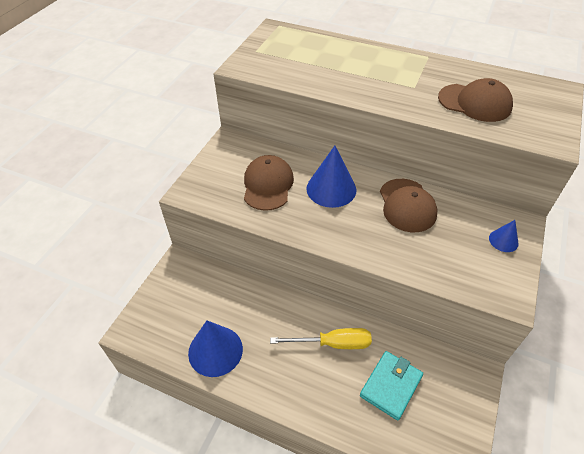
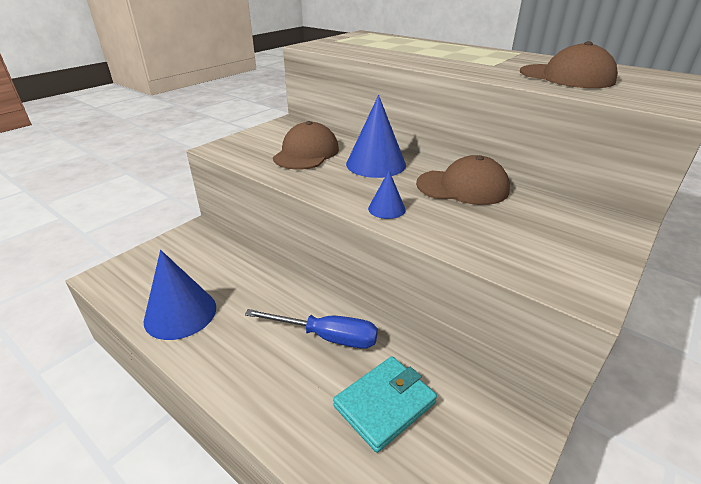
camera: 15 degrees right, 15 degrees down
(333, 343) = (326, 337): yellow screwdriver -> blue screwdriver
(407, 205) = (462, 187): brown cap -> brown cap turned 90 degrees counterclockwise
(503, 240) = (589, 234): blue cone -> blue cone (386, 209)

